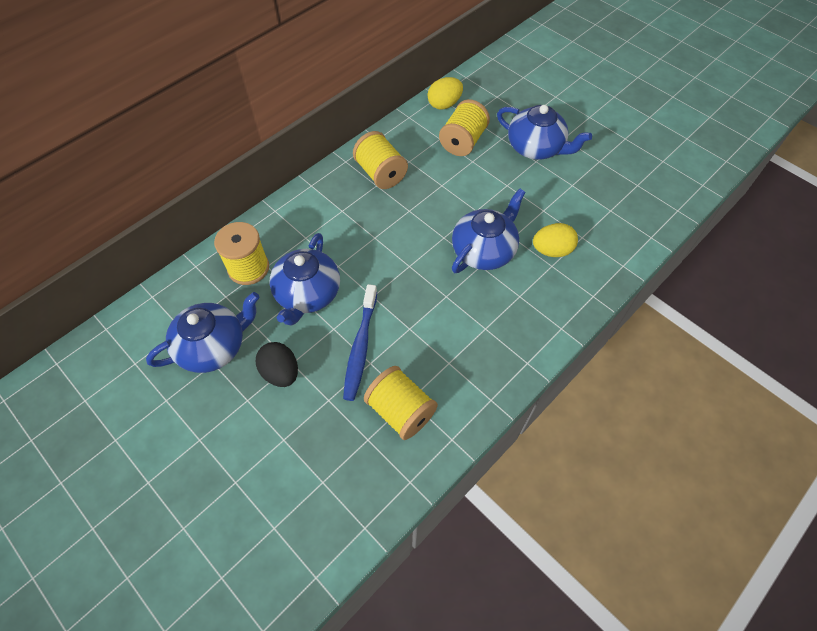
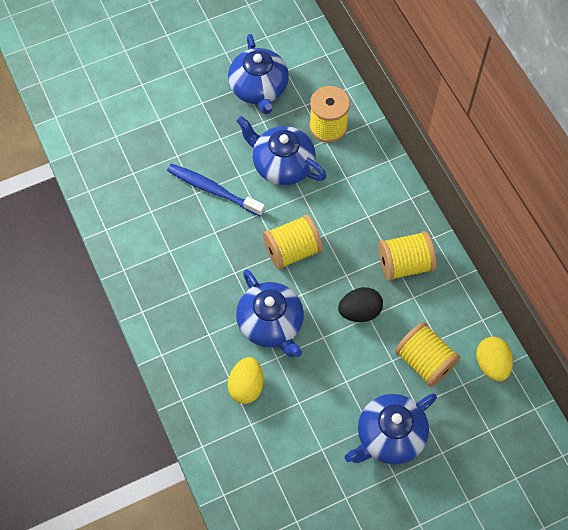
camera: 110 degrees right, 5 degrees up
(281, 372) = (215, 129): black egg -> black egg (359, 311)
(400, 411) = (145, 202): yellow spool -> yellow spool (292, 251)

